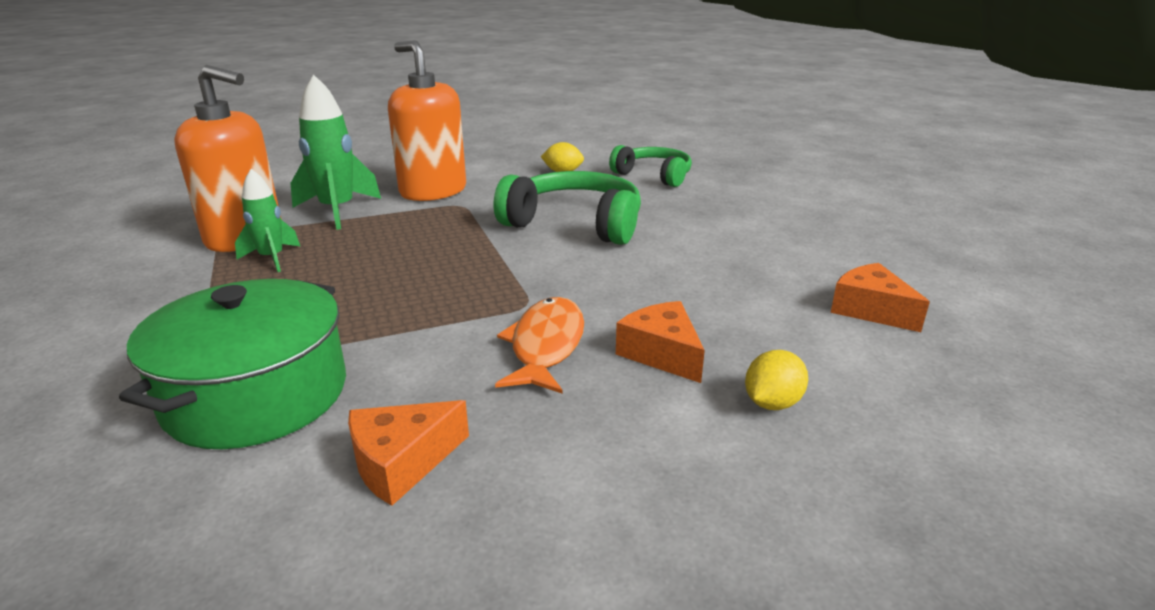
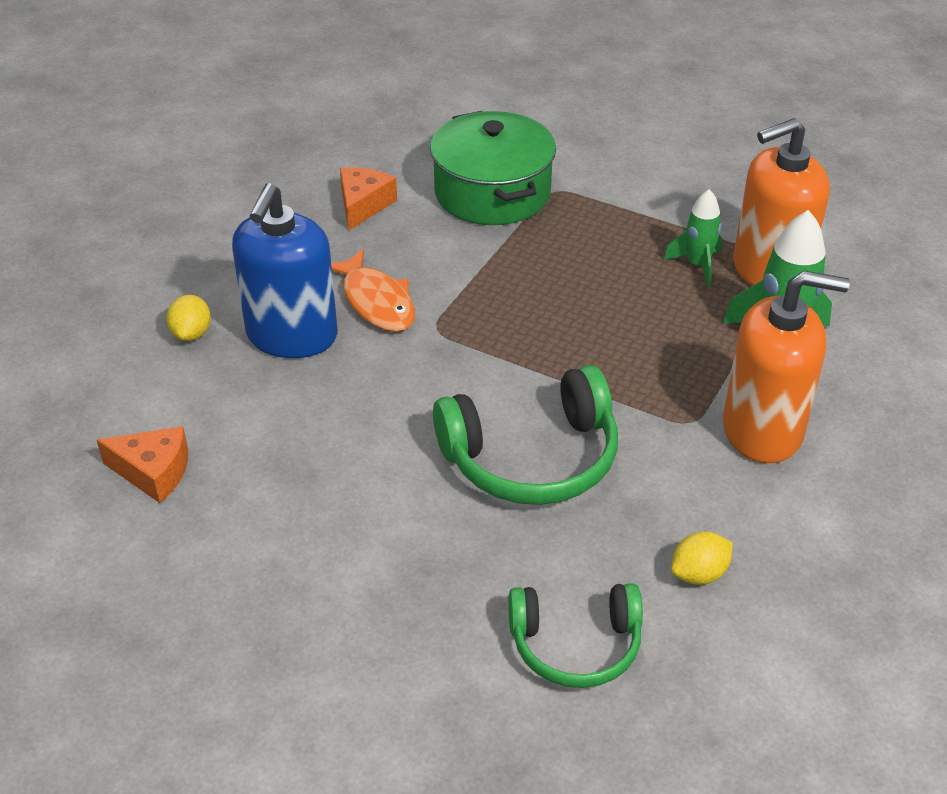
camera: 140 degrees right, 15 degrees up
(662, 353) = (292, 336): orange cheese -> blue soap dispenser

